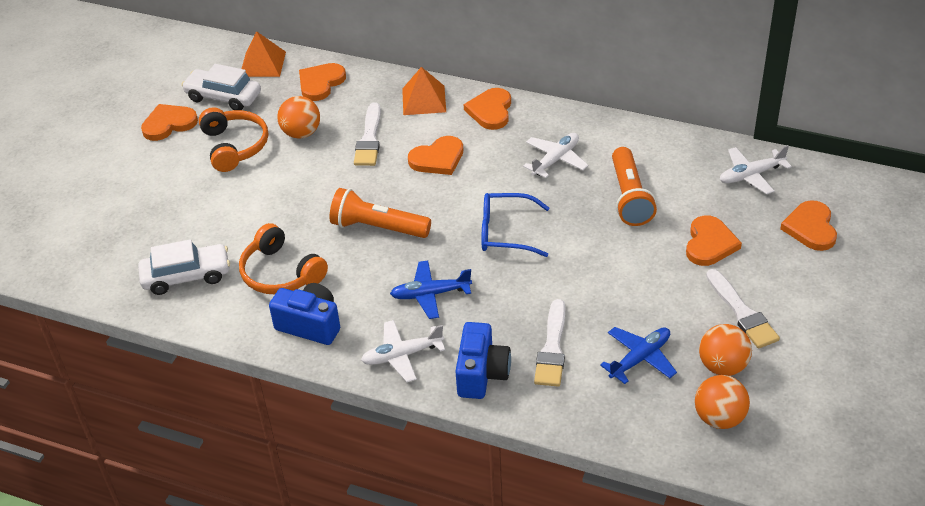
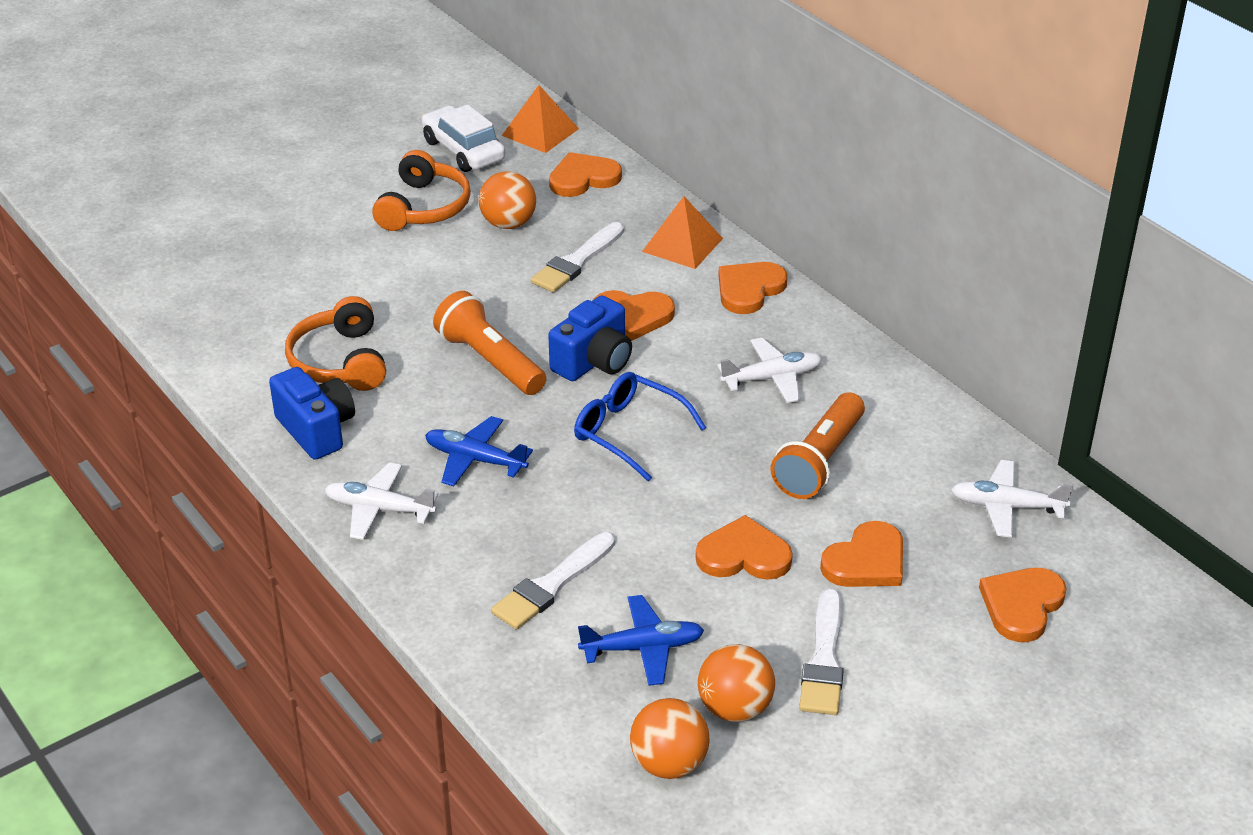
camera: 30 degrees right, 5 degrees down
(169, 124) = (379, 155): orange heart -> orange heart (743, 555)
(186, 276) = (243, 320): white car -> none
(481, 374) = (444, 572): blue camera -> blue camera (593, 361)

